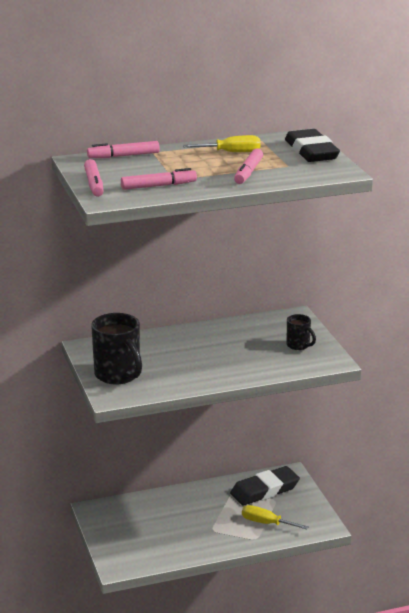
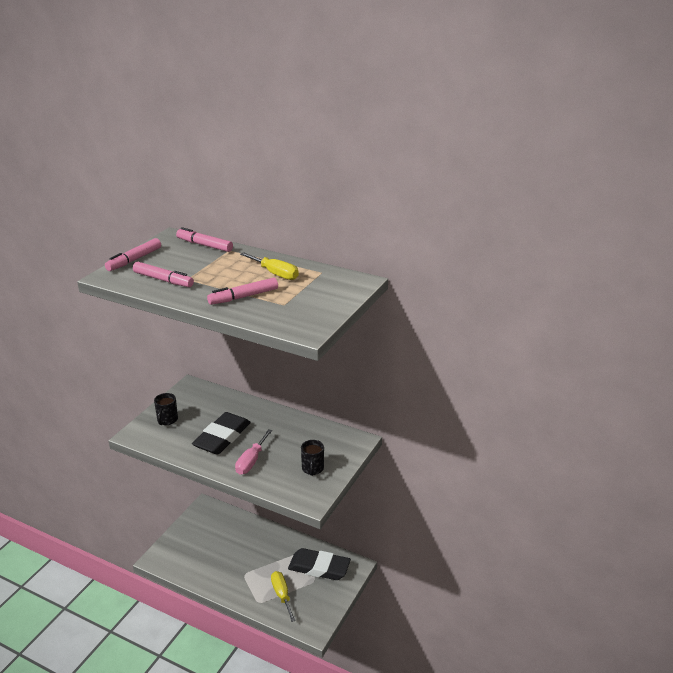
camera: 45 degrees right, 5 degrees up
(118, 375) = (167, 420): black mug -> black mug, size x0.53
(244, 364) = (251, 461): none -> pink screwdriver
(311, 151) = (331, 299): black eraser -> black eraser (222, 437)

